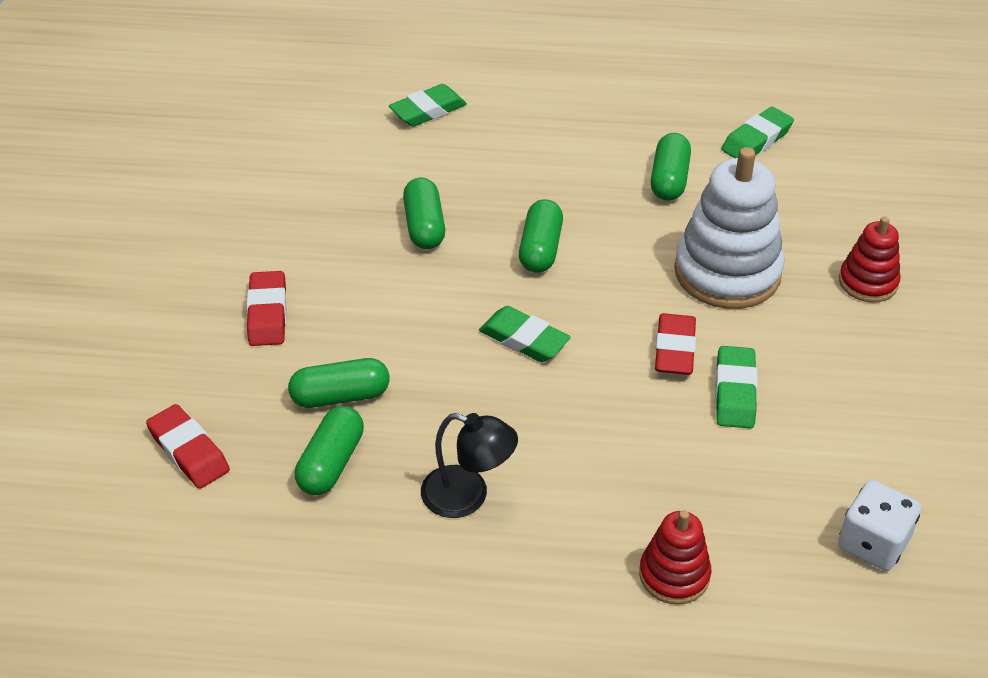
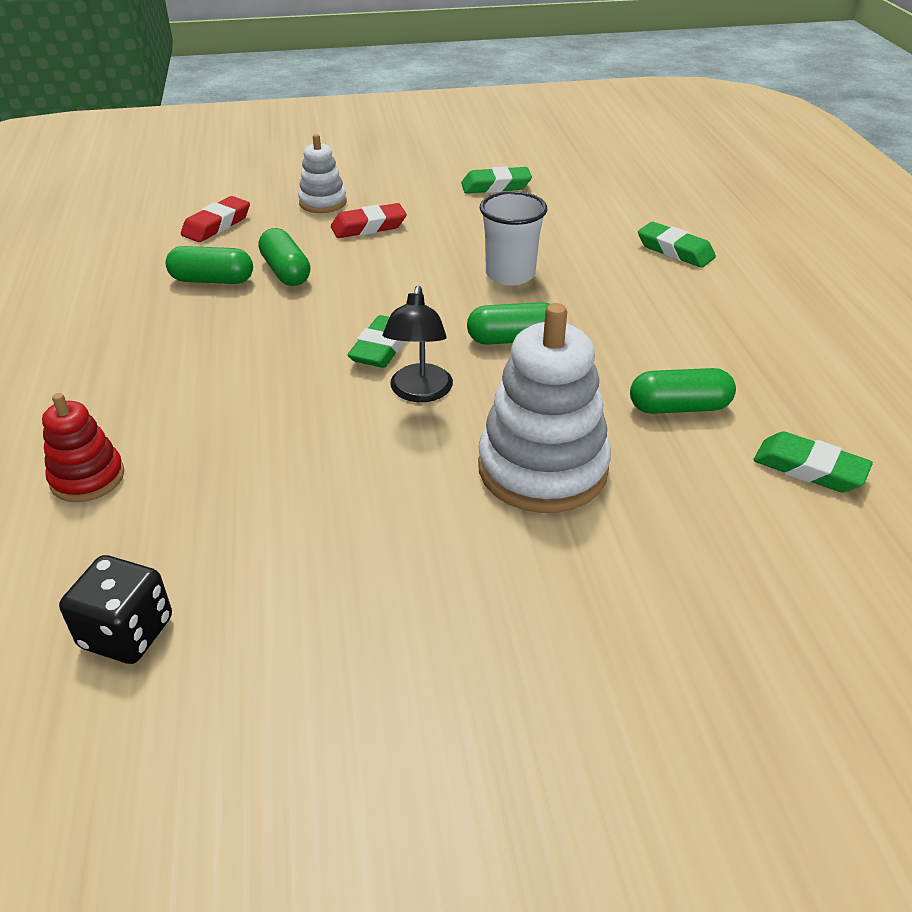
camera: 75 degrees right, 5 degrees down
(182, 345) = (323, 203): none -> white stacking toy
(424, 226) = (510, 274): green capsule -> white cup
(468, 496) = (181, 347): black lamp -> black lamp (419, 392)
(674, 349) = (400, 443): red eraser -> none
(735, 392) = (347, 494): green eraser -> green eraser (496, 186)
(868, 282) = (587, 599): red stacking toy -> none
(873, 543) = (127, 633): white dice -> black dice

